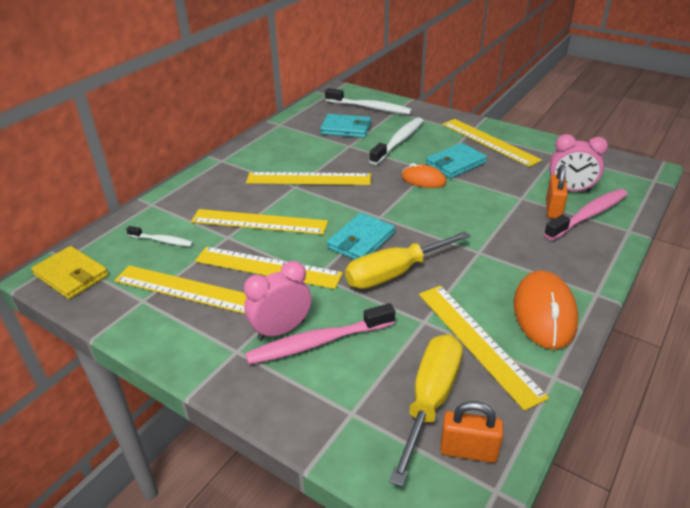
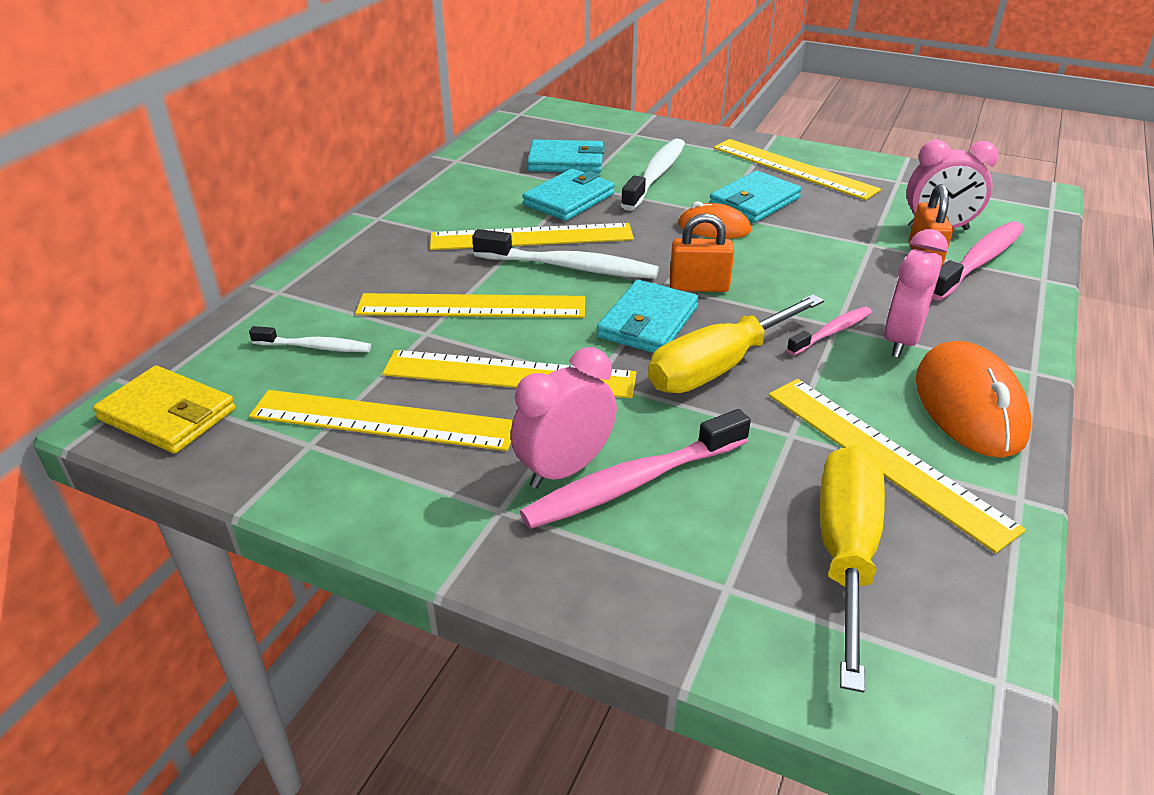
camera: 10 degrees left, 0 degrees up
(339, 155) = (569, 199): none -> turquoise wallet
(370, 108) = (594, 130): white toothbrush -> white toothbrush (570, 267)
(468, 451) = (934, 625): orange padlock -> orange padlock (699, 287)
(474, 256) = (832, 332): none -> pink toothbrush
(516, 265) = (901, 340): none -> pink clock

